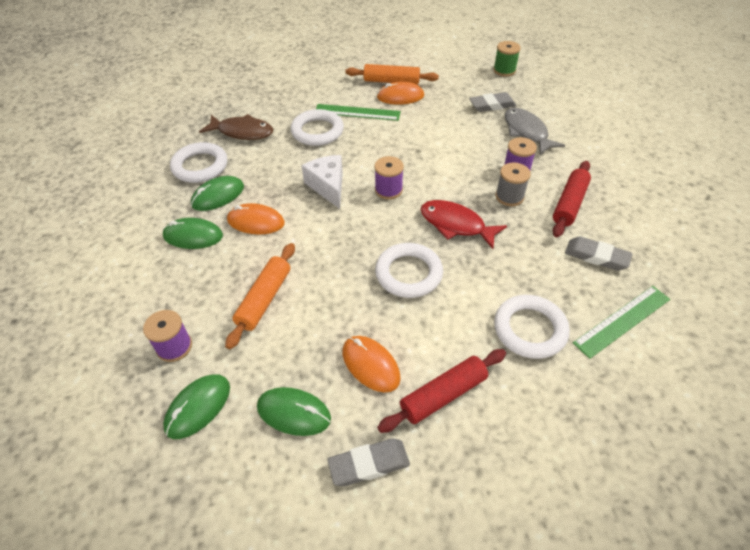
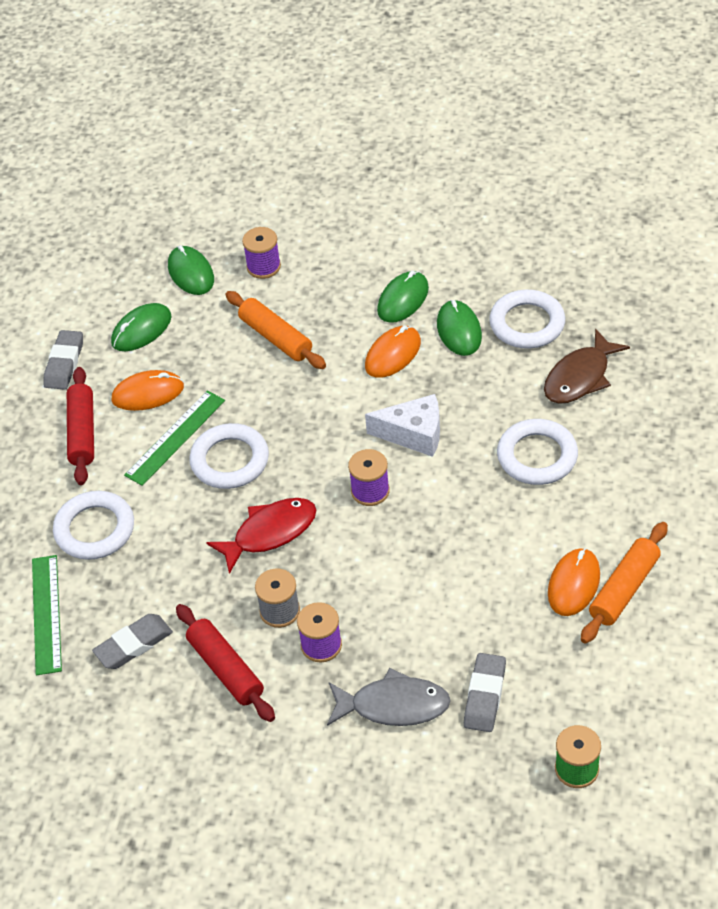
camera: 120 degrees right, 0 degrees up
(357, 112) = (559, 515): green ruler -> green ruler (175, 437)

